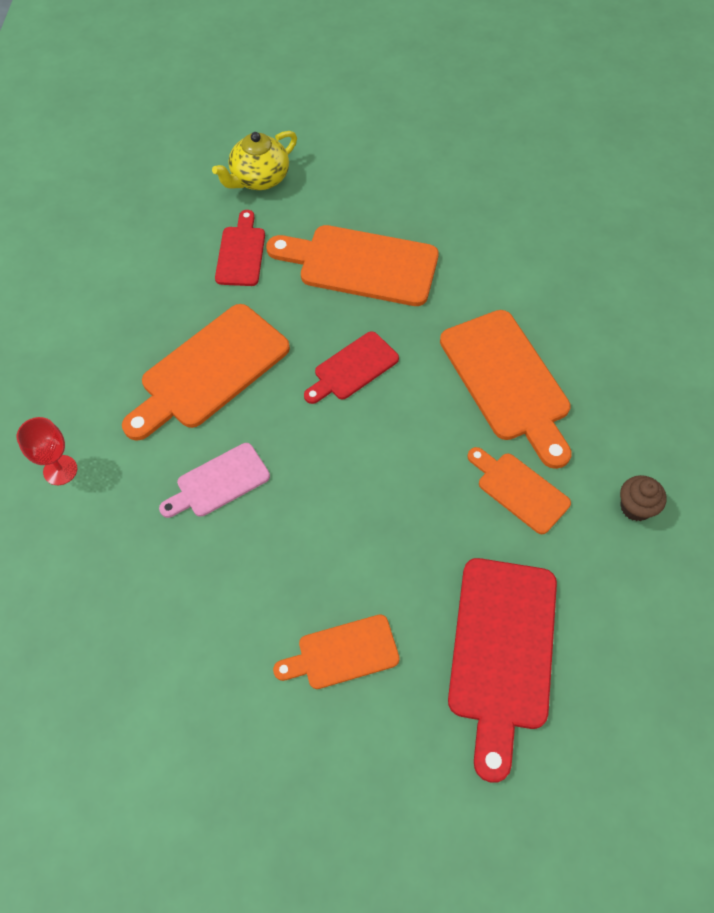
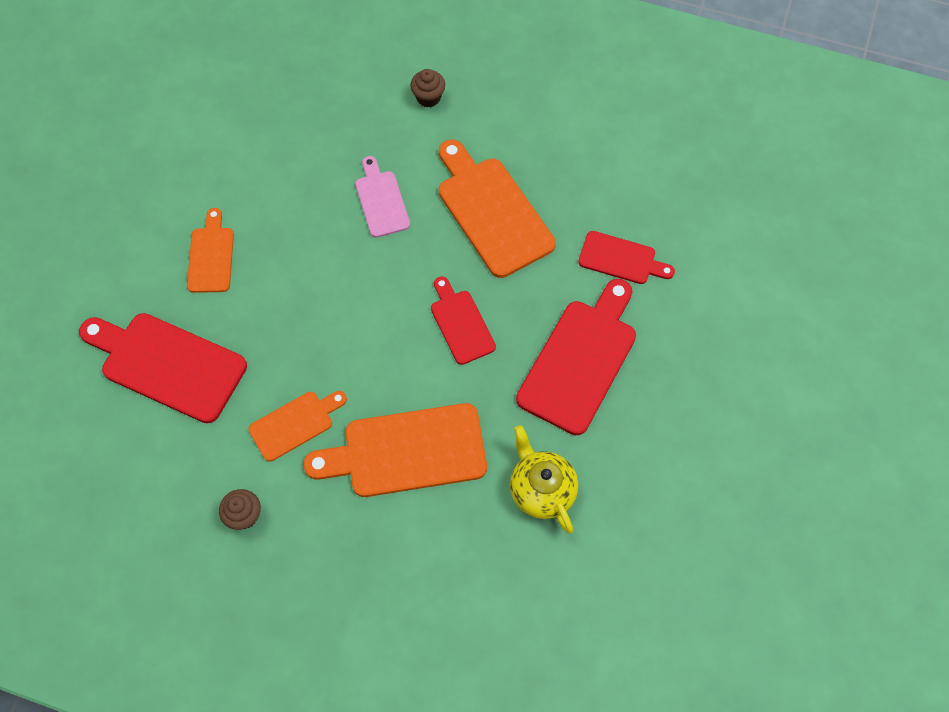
camera: 105 degrees right, 5 degrees up
(60, 470) = (428, 97): red goblet -> brown cupcake
(259, 179) = (718, 293): yellow teapot -> yellow teapot (541, 489)
(361, 265) = (580, 360): orange cutting board -> red cutting board

